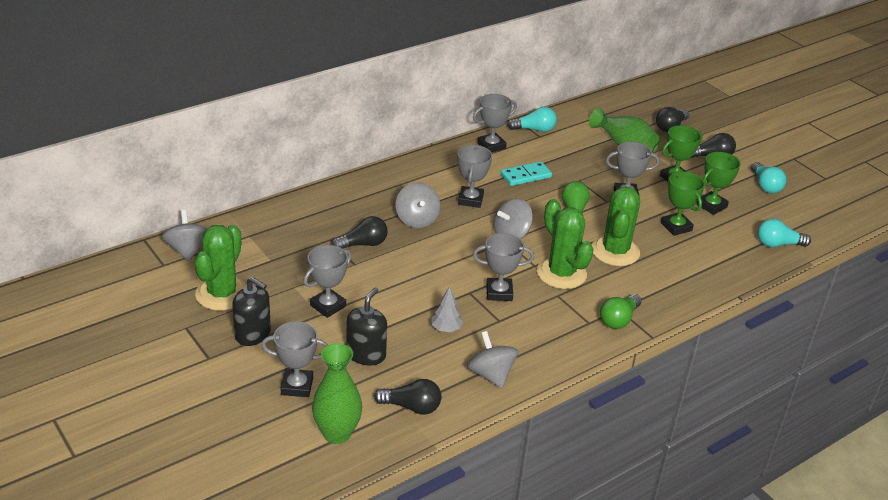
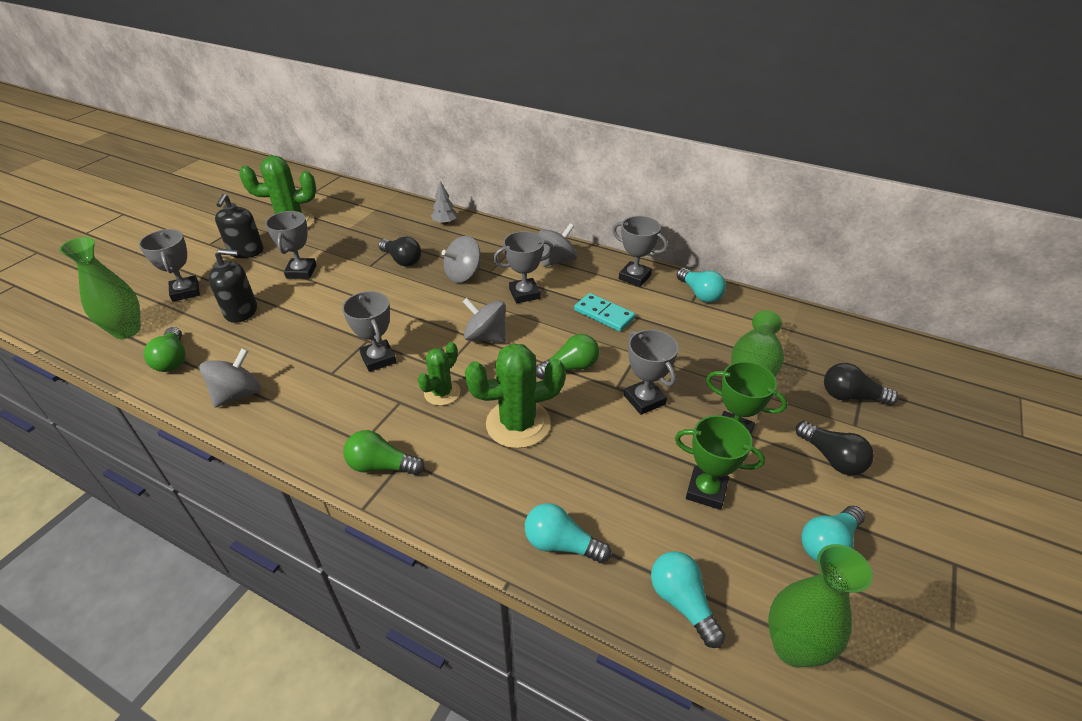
camera: 65 degrees right, 5 degrees up
(187, 250) = (338, 193): grey spinning top -> grey spinning top (557, 260)
(328, 306) = (301, 272): grey trophy -> grey trophy turned 75 degrees clockwise
(411, 407) = (173, 359): black light bulb -> green light bulb
(446, 329) = (300, 343): grey tree -> grey tree (445, 223)
(561, 273) = (442, 393): green cactus -> green cactus, size x0.59
(676, 227) = (620, 466): green trophy -> none
(722, 269) = (561, 544): none -> turquoise light bulb
(816, 224) = (793, 647): none -> green vase

